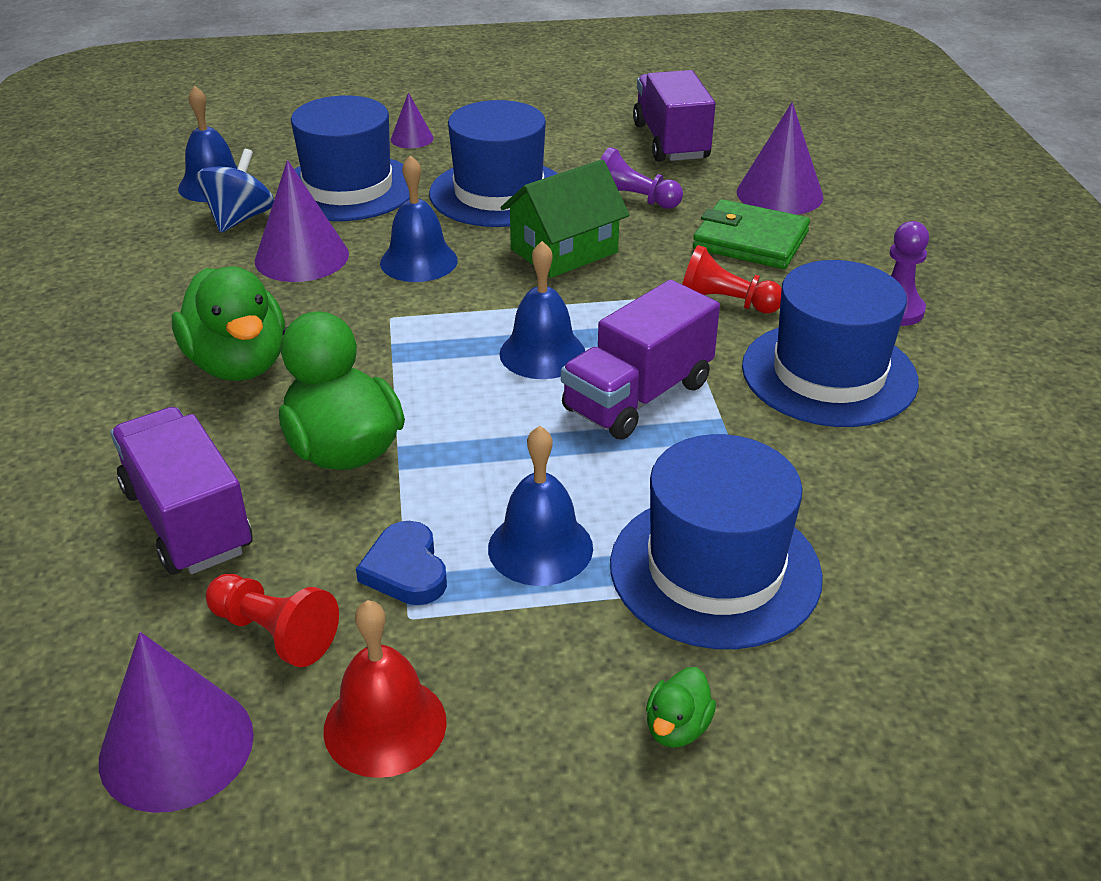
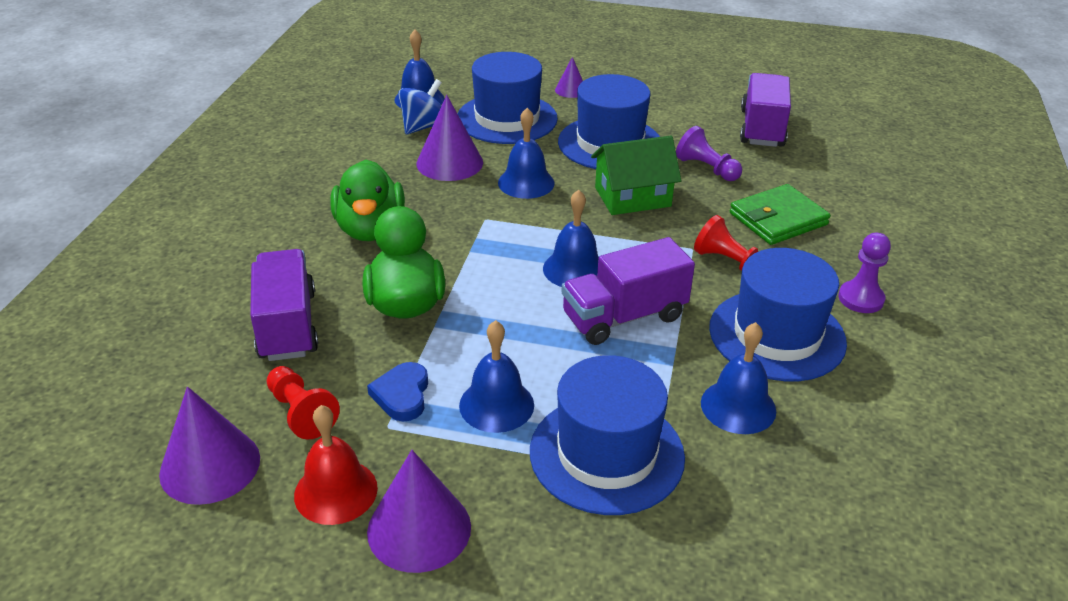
camera: 20 degrees right, 0 degrees up
(677, 728) = (518, 552): green duck -> none
(750, 240) = (778, 219): green wallet -> green wallet turned 75 degrees counterclockwise
(779, 194) = (823, 187): purple cone -> purple cone (419, 529)
(835, 468) = (738, 406): none -> blue bell

